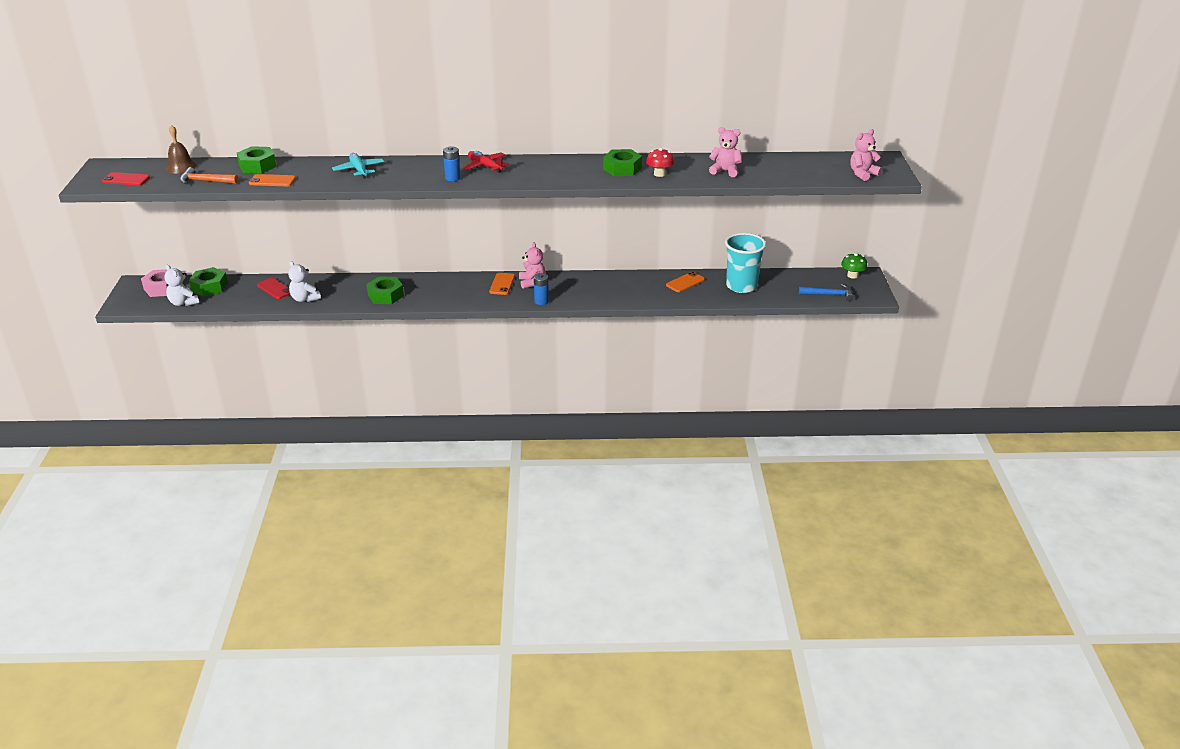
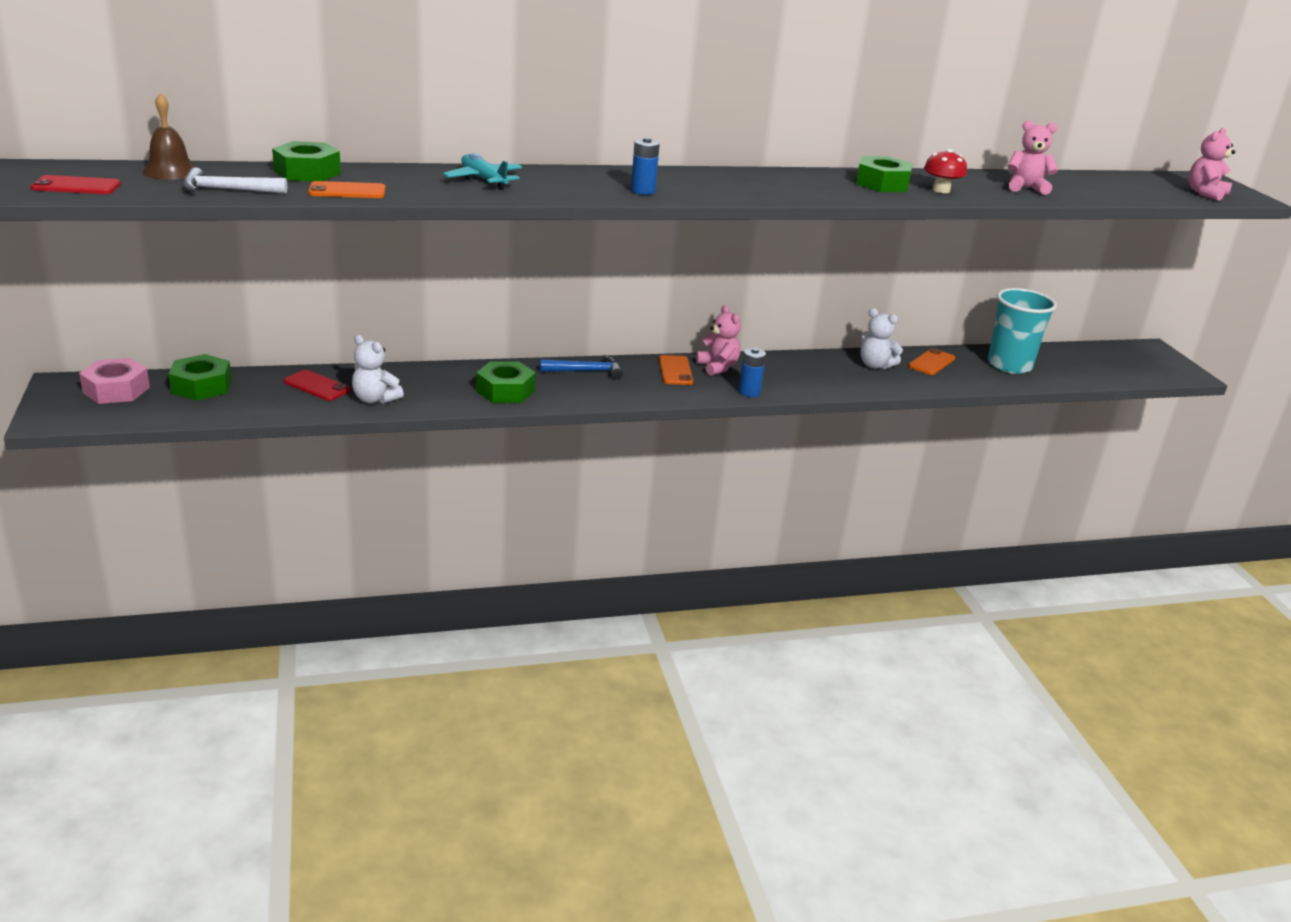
camera: 15 degrees left, 5 degrees down
(183, 303) = (164, 411): white teddy bear -> white teddy bear (875, 365)
(205, 181) = (227, 190): orange hammer -> white hammer
(485, 166) = (679, 178): red plane -> none
(829, 295) = (1130, 373): blue hammer -> blue hammer (587, 371)
(852, 275) = (1137, 349): green mushroom -> none

